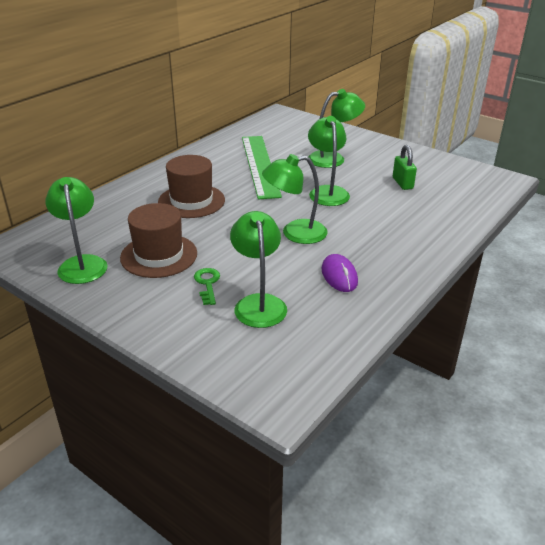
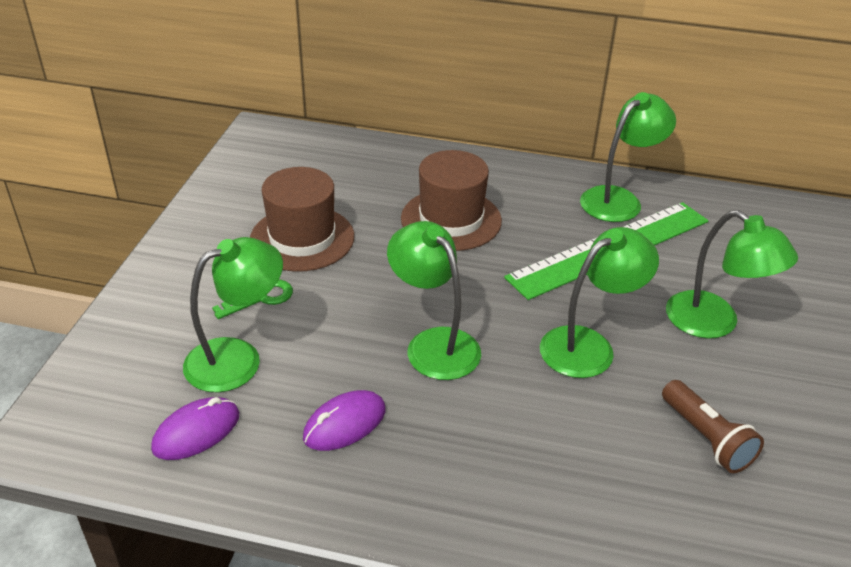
camera: 65 degrees right, 5 degrees up
(82, 263) = (254, 189): green lamp -> green lamp (619, 199)
(314, 331) = (196, 431): none -> purple mouse
(402, 183) = (706, 438): green padlock -> brown flashlight

